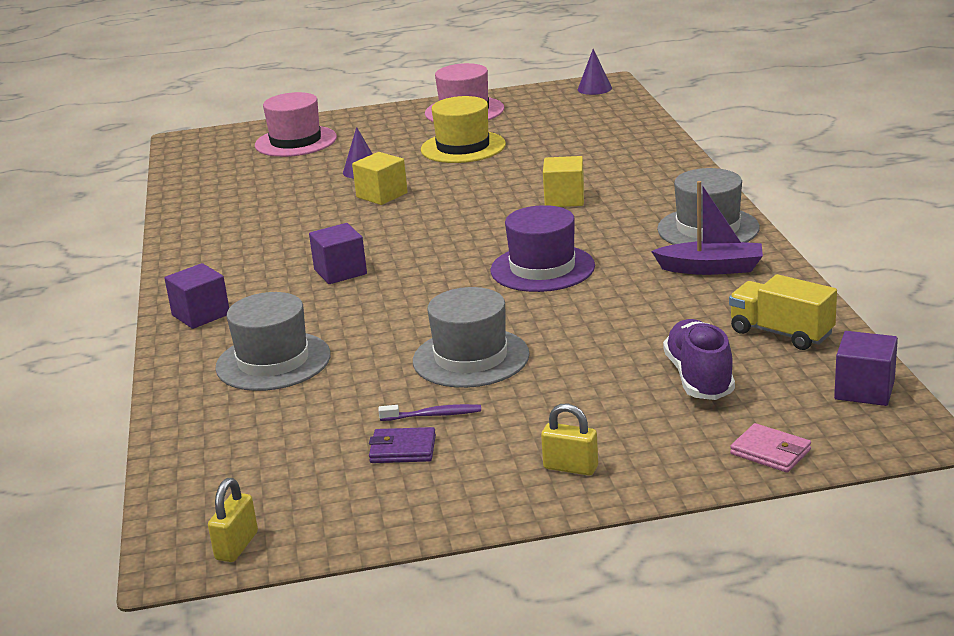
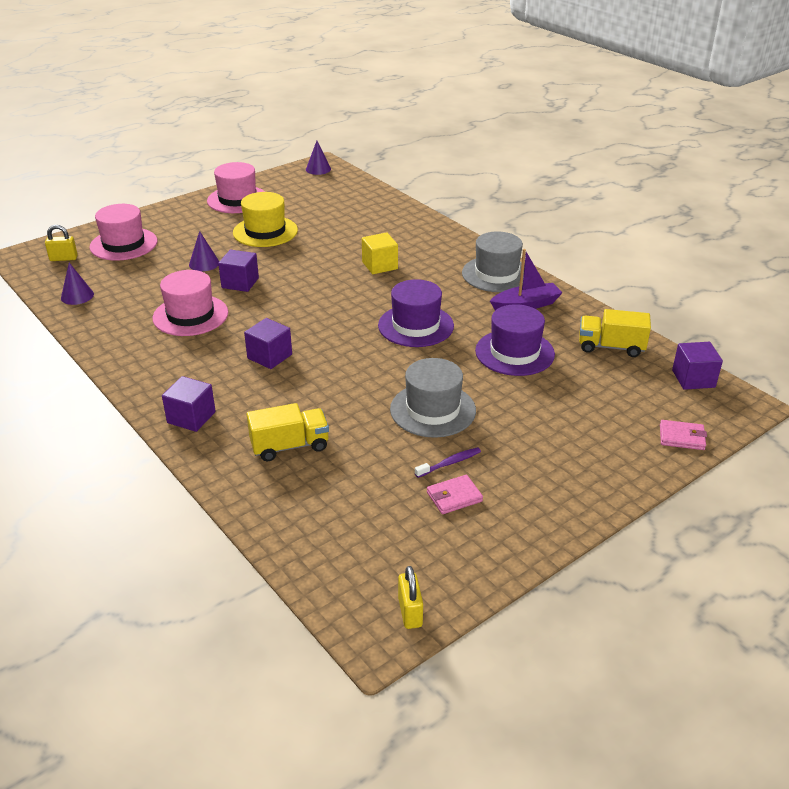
camera: 30 degrees left, 10 degrees up
(201, 184) = (77, 296): none -> purple cone
(273, 361) = (290, 446): grey hat -> yellow truck
(296, 219) = (190, 315): none -> pink hat
(382, 195) = (240, 283): yellow cube -> purple cube
(403, 449) = (454, 497): purple wallet -> pink wallet
(570, 467) = (576, 481): yellow padlock -> yellow padlock (63, 258)
(639, 317) = (514, 352): none -> purple hat
(699, 378) = (593, 392): purple shoe -> none

